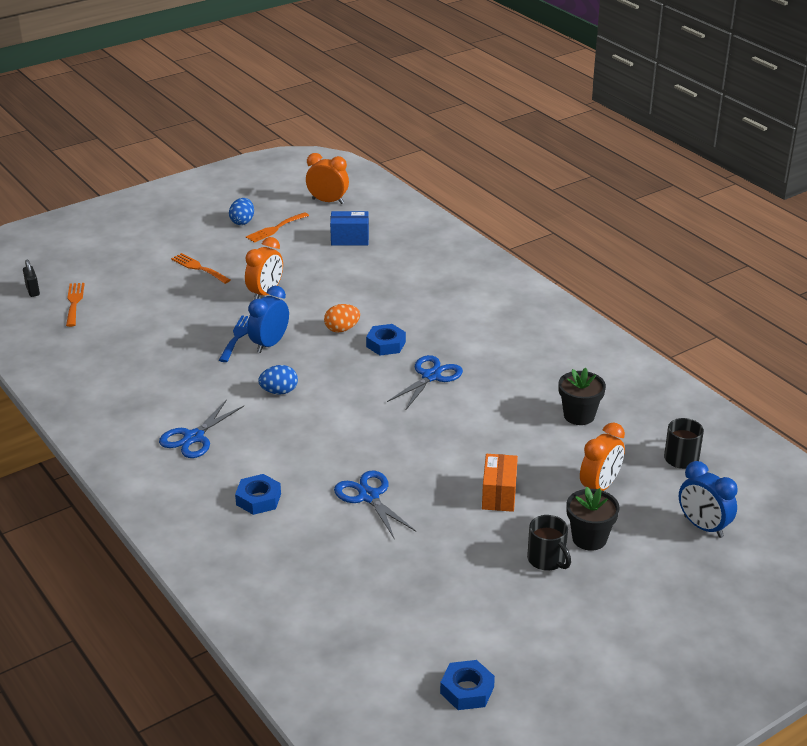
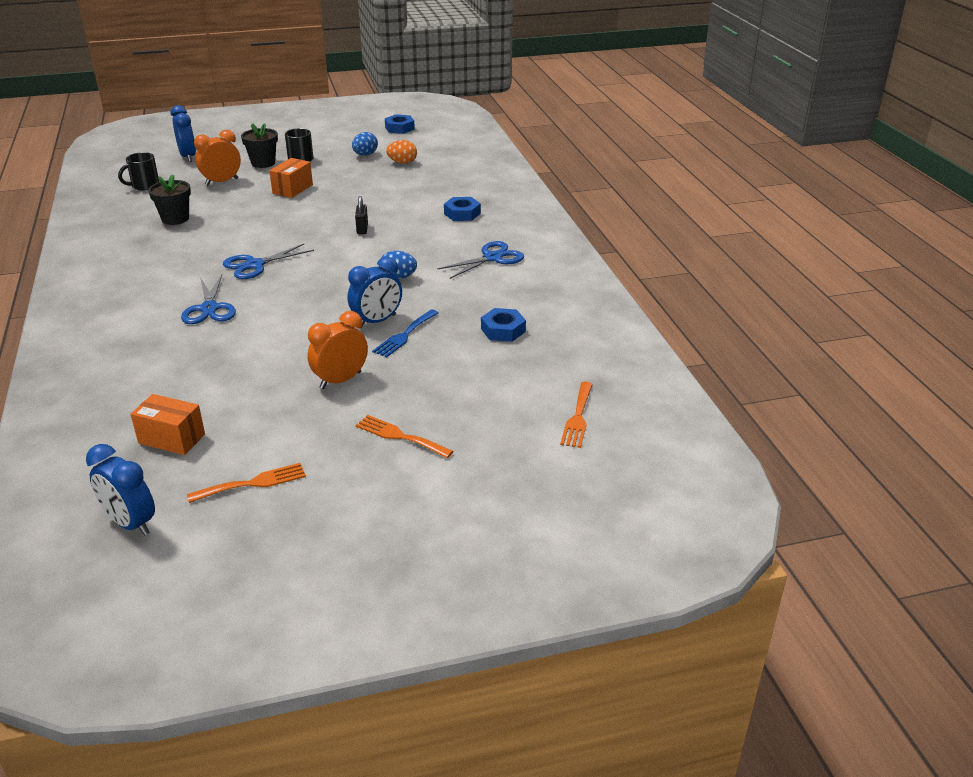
camera: 160 degrees left, 0 degrees up
(32, 290) = (632, 448): black padlock -> black padlock (362, 229)
(198, 268) = (400, 436): orange fork -> orange fork turned 150 degrees clockwise
(242, 222) = (289, 510): blue egg -> blue egg (365, 155)
(328, 201) = (130, 523): orange clock -> blue clock
(342, 329) = (293, 321): orange egg -> orange egg (402, 163)
(350, 239) = (172, 439): blue box -> orange box
(369, 496) = (382, 202): blue scissors -> blue scissors (209, 309)
(386, 344) = (265, 299): blue nut -> blue nut (503, 330)

